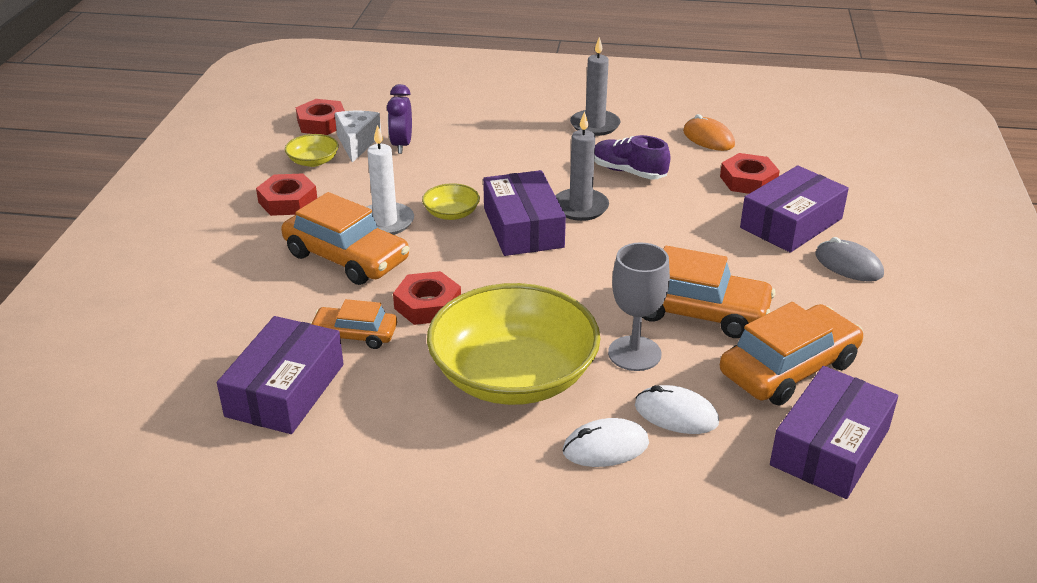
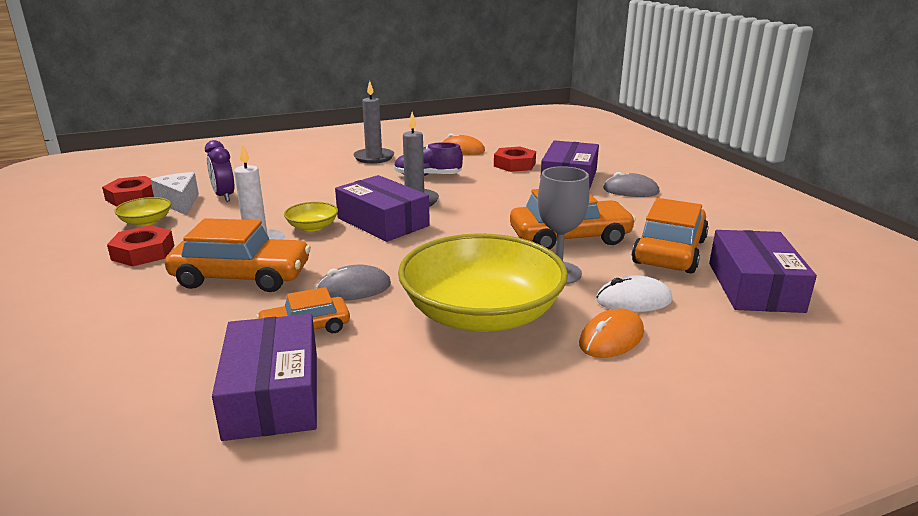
camera: 30 degrees left, 10 degrees down
(427, 305) = (354, 289): red nut -> grey mouse
(605, 447) = (611, 338): white mouse -> orange mouse

